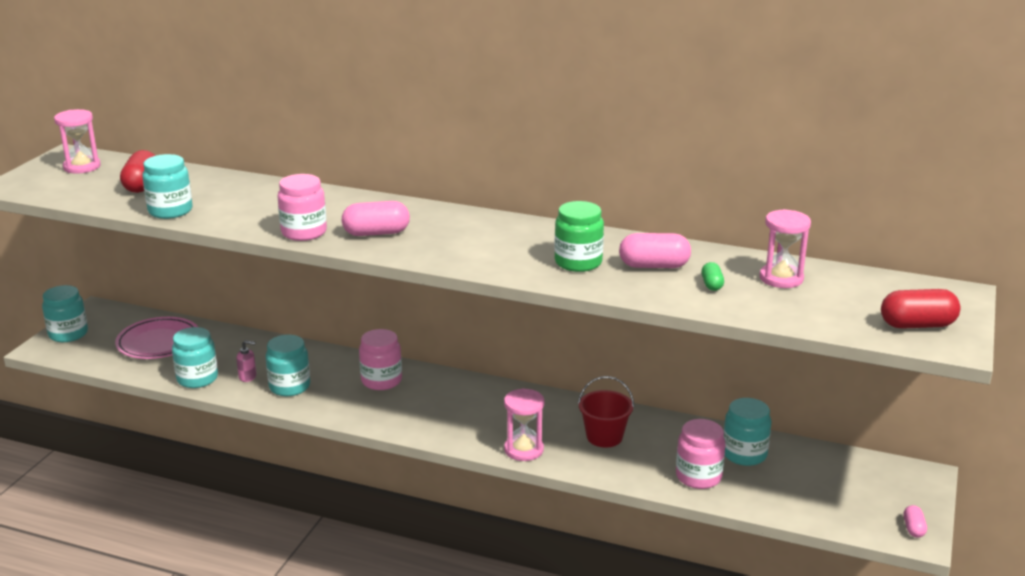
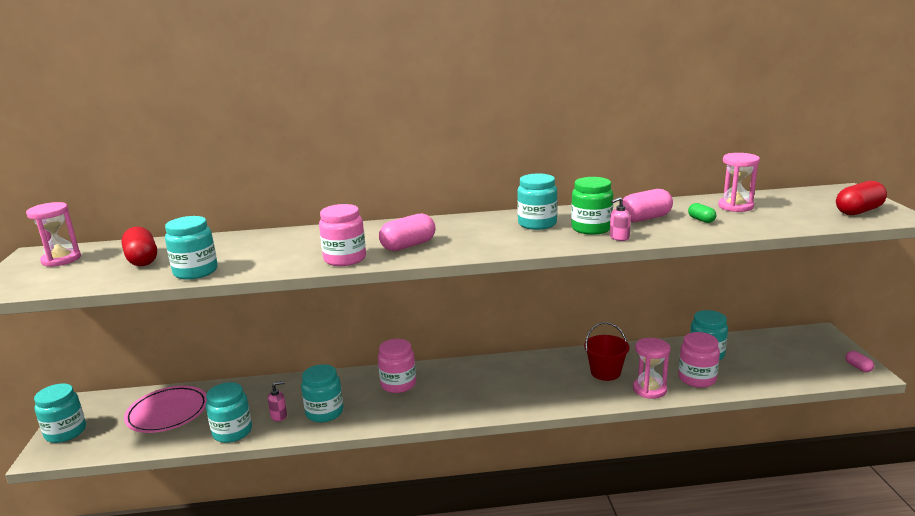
camera: 25 degrees left, 5 degrees down
(523, 450) = (560, 400): pink hourglass -> pink hourglass (649, 389)
(532, 241) = (537, 224): none -> turquoise jar
(589, 282) = (619, 238): none -> pink soap dispenser

